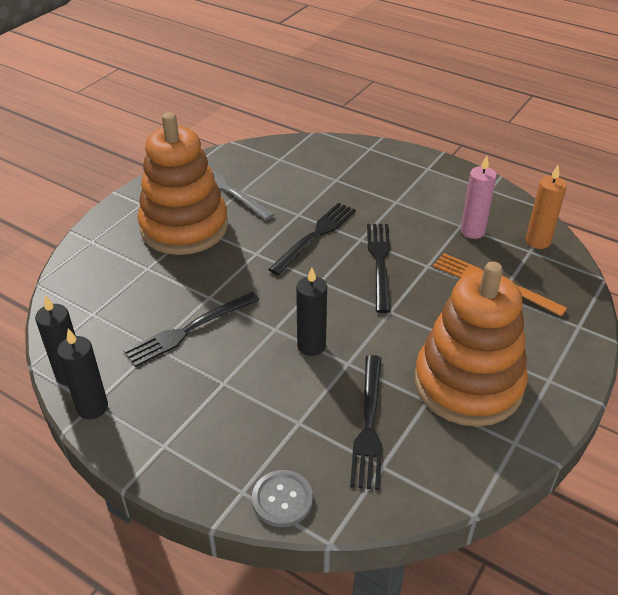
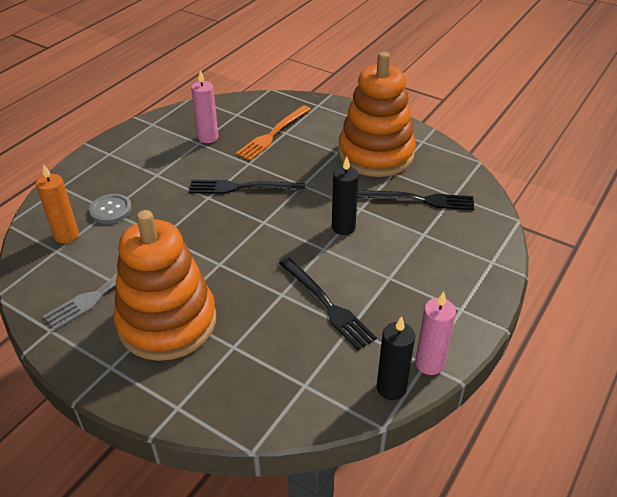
camera: 90 degrees left, 0 degrees up
(92, 407) = (429, 363): black candle -> pink candle
(282, 499) = (492, 241): grey button -> grey button (111, 210)
(315, 236) = (199, 224): black fork -> none
(538, 241) = (225, 109): orange candle -> orange candle (66, 235)

